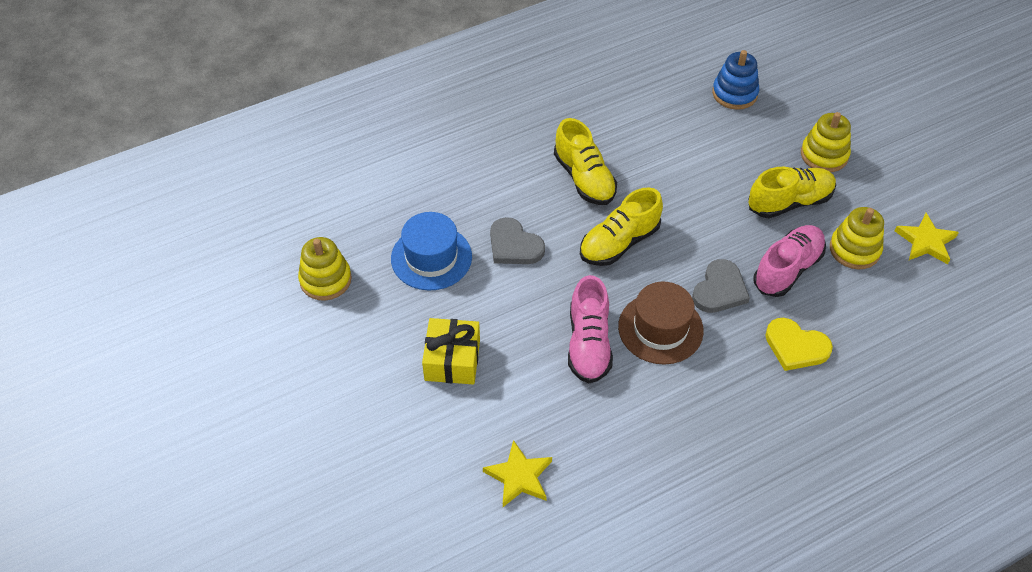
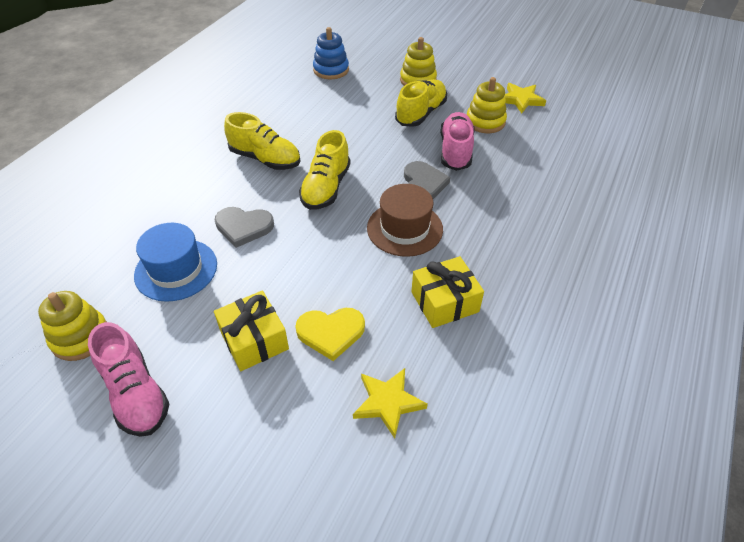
camera: 35 degrees left, 5 degrees down
(588, 344) = (360, 267): pink shoe -> pink shoe (136, 393)
(637, 421) = (444, 302): none -> yellow gift
(796, 347) = (505, 194): yellow heart -> yellow heart (331, 333)

